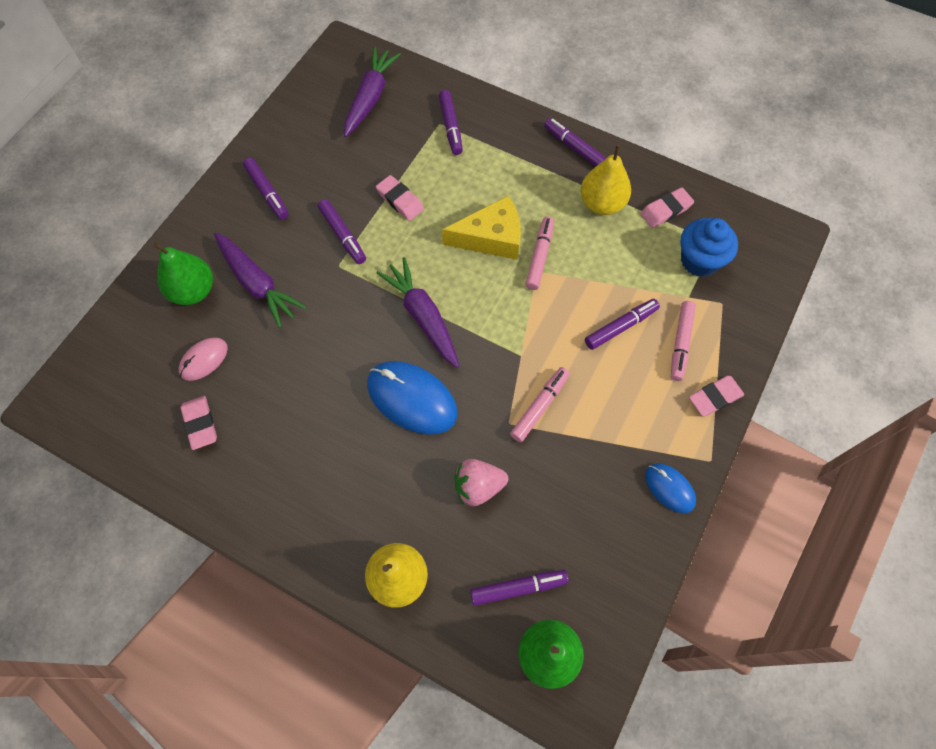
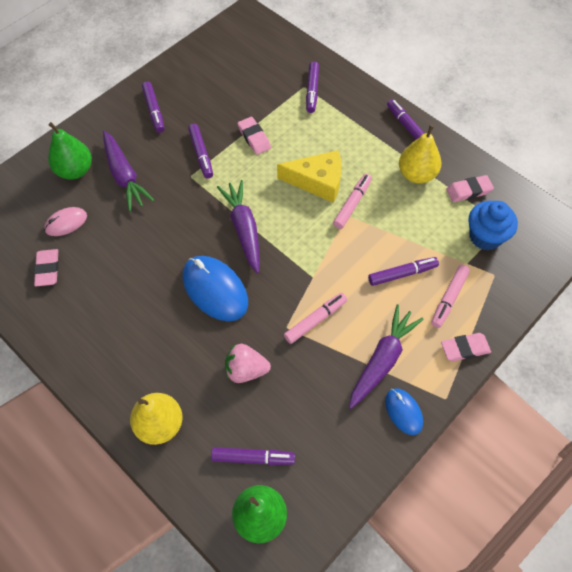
camera: 15 degrees right, 5 degrees down
(370, 98) = (255, 57): purple carrot -> purple carrot (382, 360)

